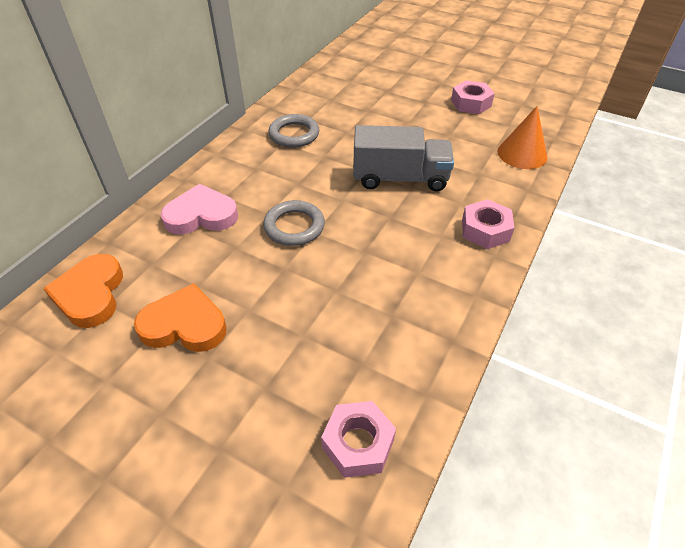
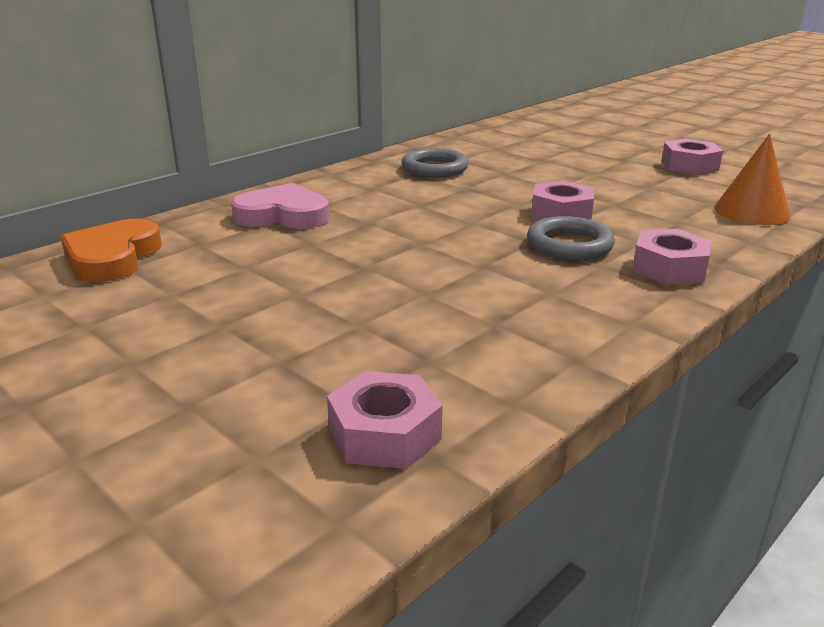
camera: 15 degrees right, 20 degrees down
(184, 325) = (209, 295): orange heart -> none
(294, 226) = (396, 236): grey ring -> grey ring (569, 245)
(400, 178) = (561, 213): grey truck -> pink nut

